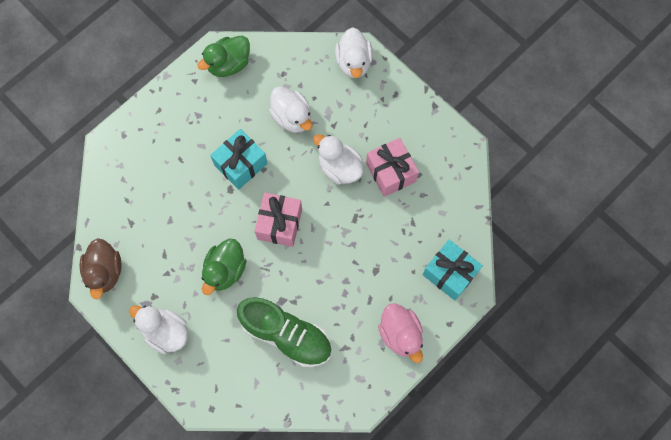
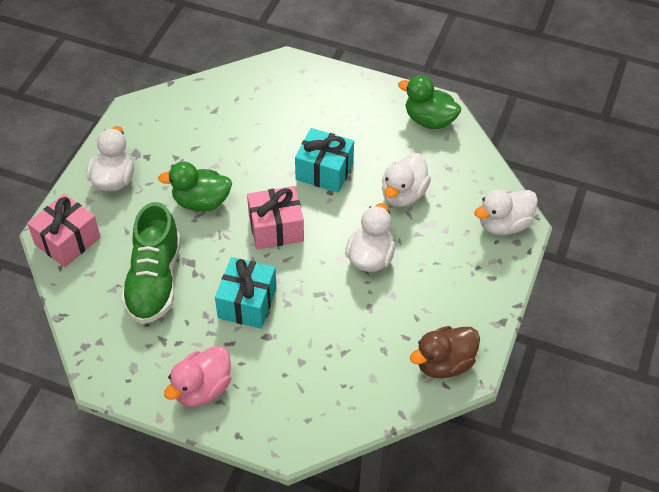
camera: 65 degrees right, 20 degrees down
(105, 272) = (154, 111): brown duck -> brown duck (444, 363)
(390, 172) = (393, 308): pink gift -> pink gift (67, 241)
(449, 273) = (300, 413): turquoise gift -> turquoise gift (247, 303)

